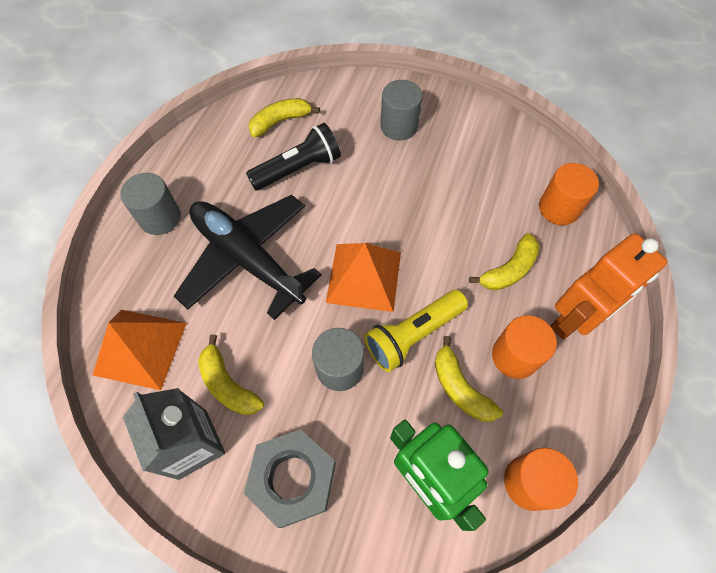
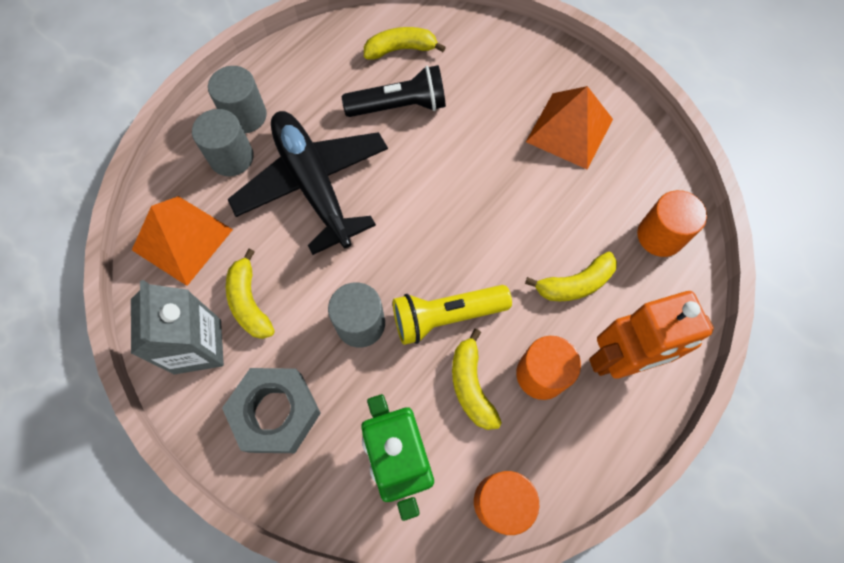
camera: 20 degrees right, 5 degrees up
(364, 277) = (421, 241): orange pyramid -> orange pyramid (569, 130)
(399, 126) = (523, 91): grey cylinder -> grey cylinder (231, 157)

